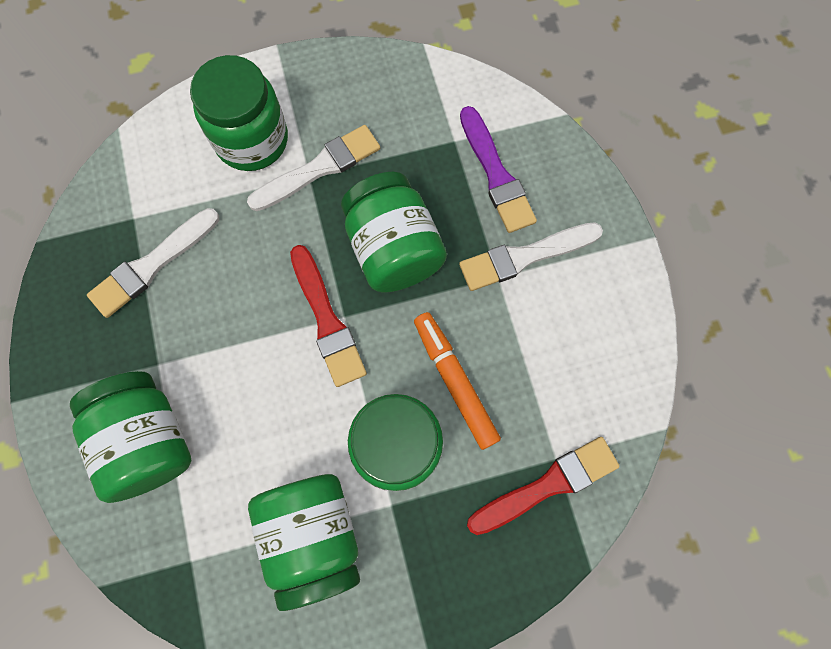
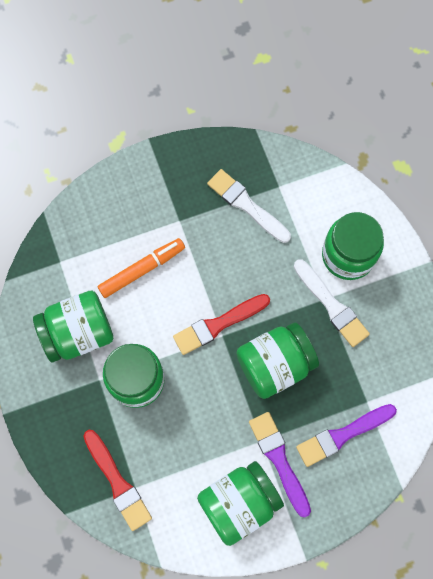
camera: 85 degrees right, 0 degrees up
(148, 440) = (130, 224): green jar -> green jar (239, 503)
(455, 382) = (182, 415): orange marker -> orange marker (141, 270)
(525, 257) = (279, 460): white brush -> purple brush

